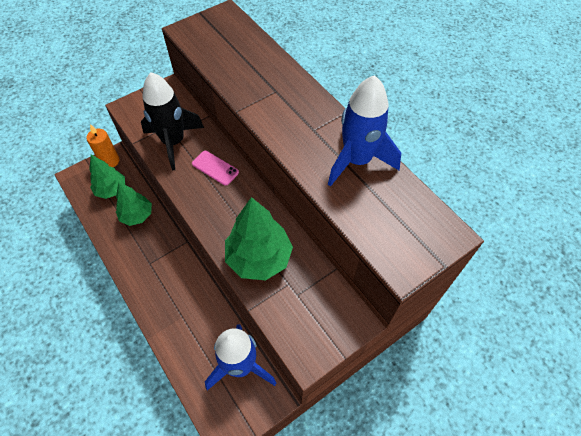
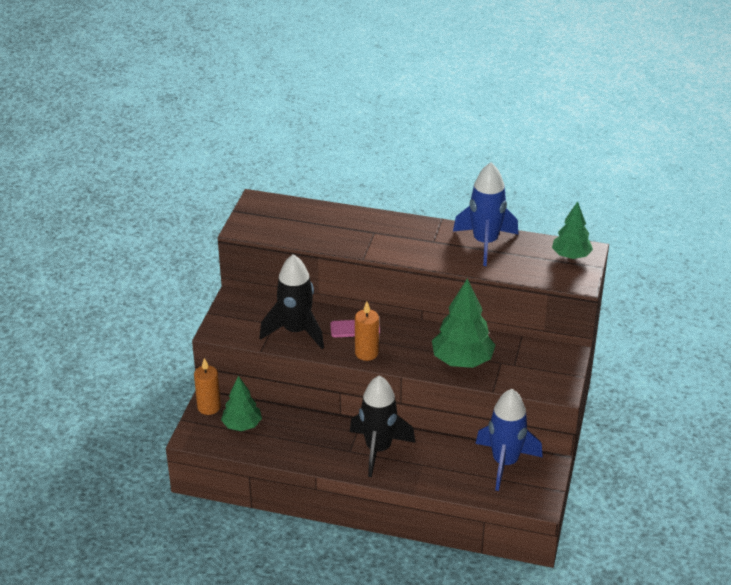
camera: 40 degrees left, 20 degrees down
(137, 215) = (293, 428): green tree -> green tree (571, 256)
(168, 277) = (378, 449): none -> black rocket
(197, 196) = (366, 353): none -> orange candle

